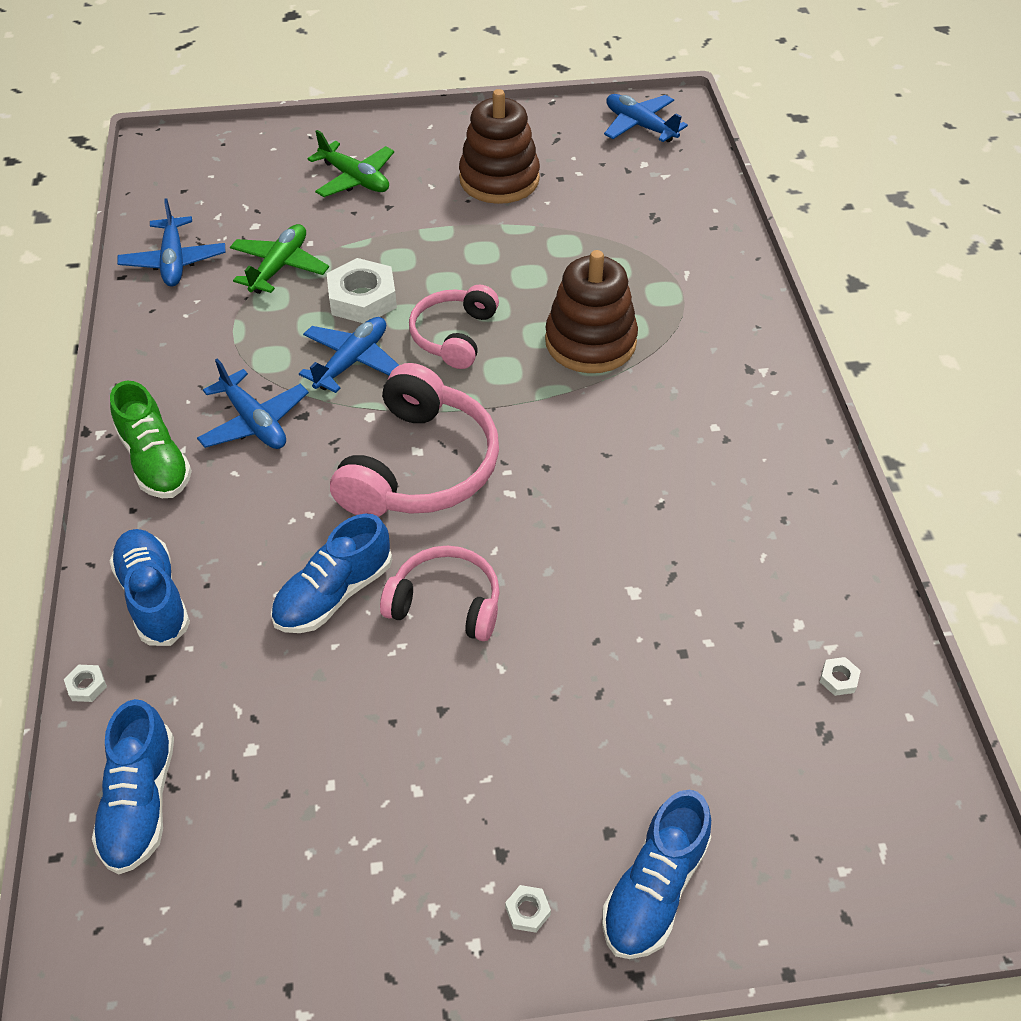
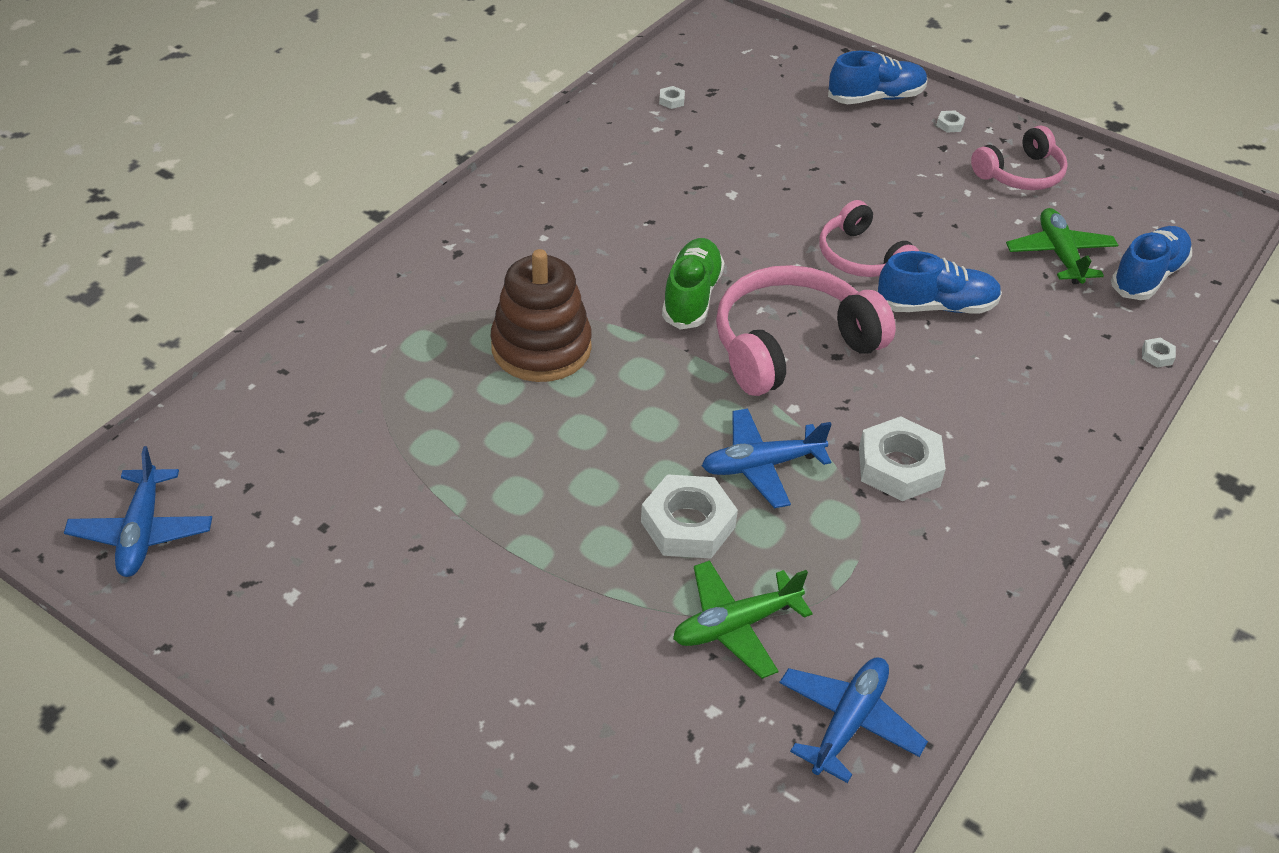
camera: 140 degrees left, 5 degrees down
(154, 597) = (1076, 382): blue shoe -> none
(155, 461) = (1014, 487): green shoe -> green shoe (691, 297)
(254, 422) = (899, 467): blue plane -> white nut
(355, 179) = (531, 699): green plane -> green plane (1059, 255)
(454, 335) = (645, 429): pink headphones -> pink headphones (1020, 174)
(499, 179) = (383, 572): brown stacking toy -> none

